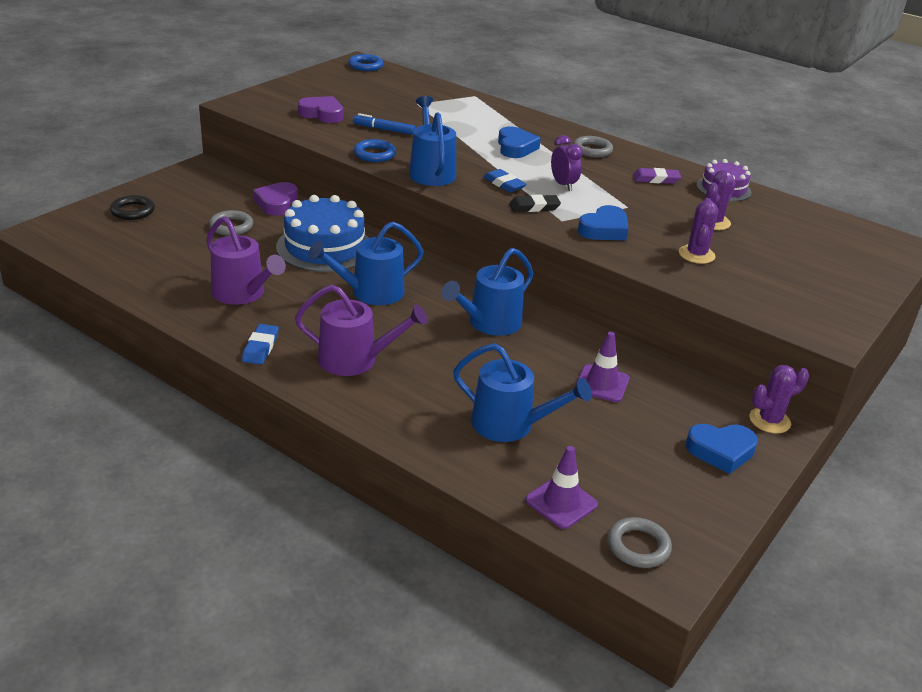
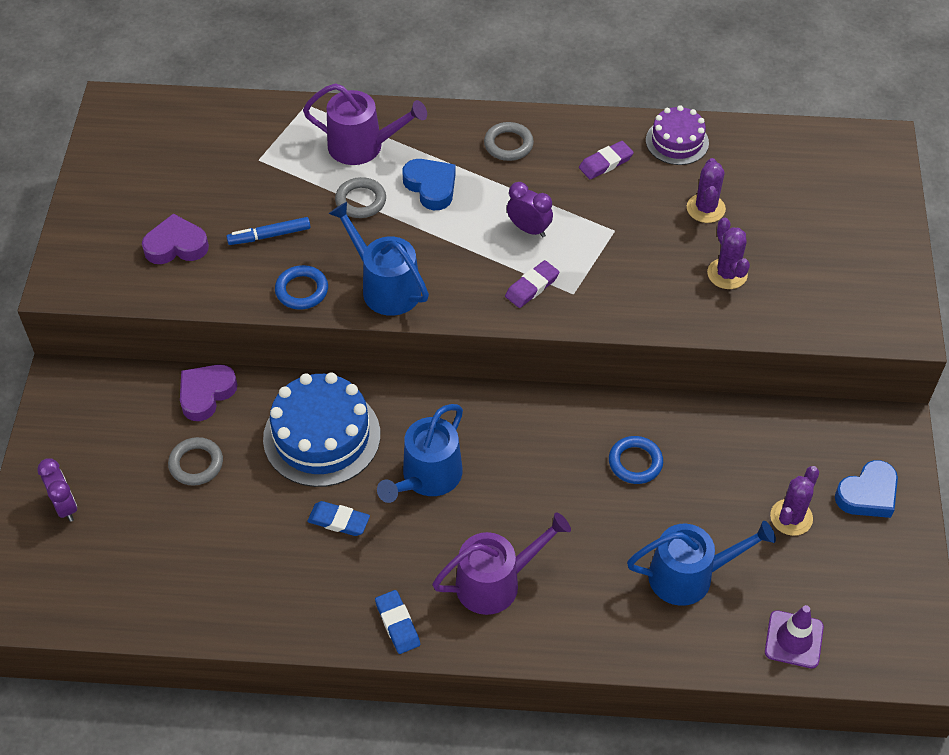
camera: 30 degrees left, 20 degrees up
(132, 211) = (65, 506): black ring -> purple clock
(242, 293) = (308, 560): purple watering can -> purple watering can (362, 146)
(277, 203) = (206, 394): purple heart -> purple heart turned 60 degrees clockwise
(365, 66) = (131, 111): blue ring -> blue ring (635, 462)
(490, 323) = (569, 450): blue watering can -> none
(504, 184) = (473, 263): blue eraser -> blue eraser (339, 521)
(534, 207) = (532, 287): black eraser -> purple eraser
(602, 384) = (722, 471): purple traffic cone -> none
(604, 229) = (621, 284): blue heart -> none
(638, 546) = (880, 647): grey ring -> grey ring (361, 201)
(769, 420) = (880, 430): purple cactus -> purple cactus (791, 517)

